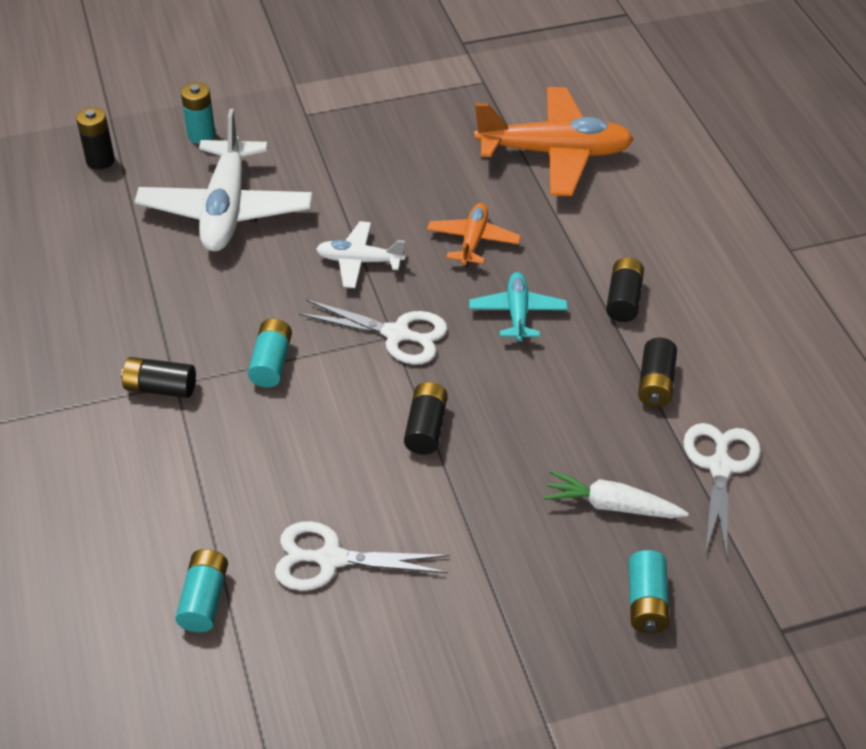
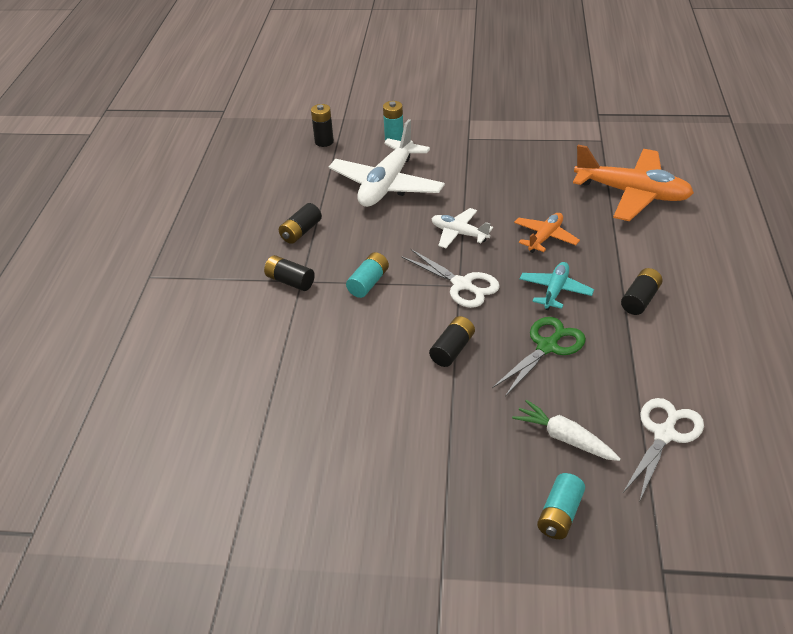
camera: 25 degrees right, 5 degrees down
(204, 600) = (248, 419): turquoise battery -> none
(330, 559) = (344, 417): white scissors -> none
(540, 392) = (547, 347): none -> green scissors
(655, 383) = (639, 362): black battery -> black battery (301, 232)

